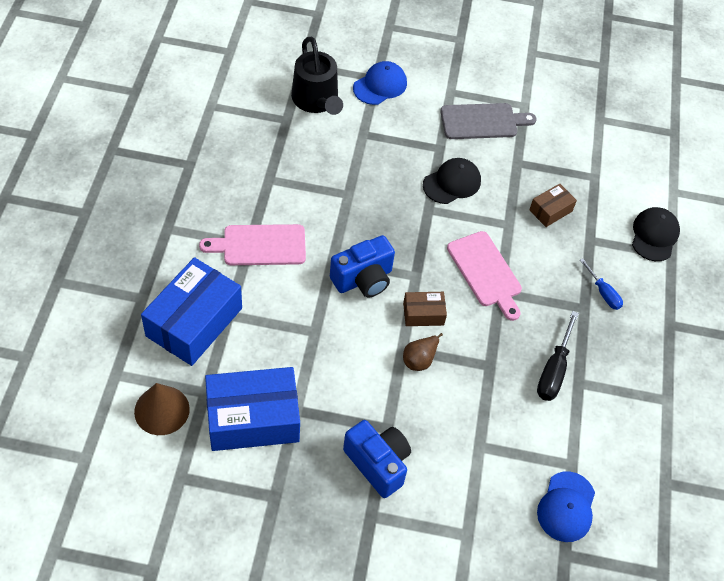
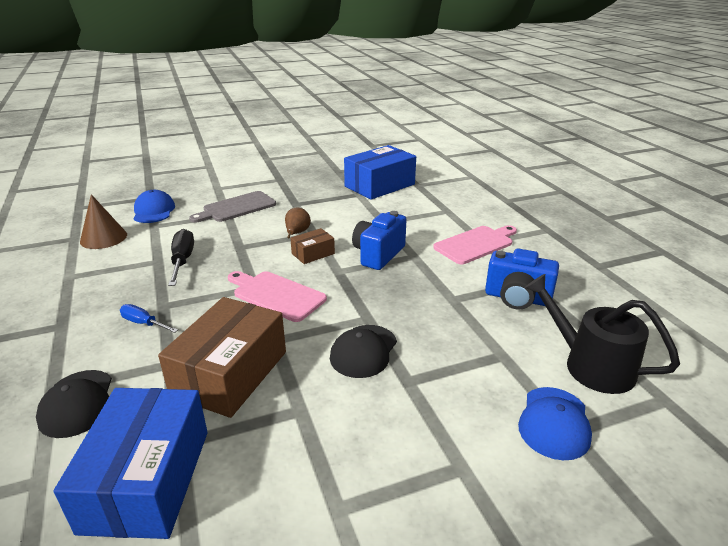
camera: 155 degrees right, 25 degrees down
(162, 410) = (431, 175): brown cone -> brown cone (103, 238)
(194, 322) = (462, 202): blue box -> blue box (147, 479)
(378, 463) = (290, 192): blue camera -> blue camera (517, 298)
(482, 121) = (382, 443): grey cutting board -> grey cutting board (236, 208)
(550, 210) = (230, 373): brown box -> brown box, size x2.07

